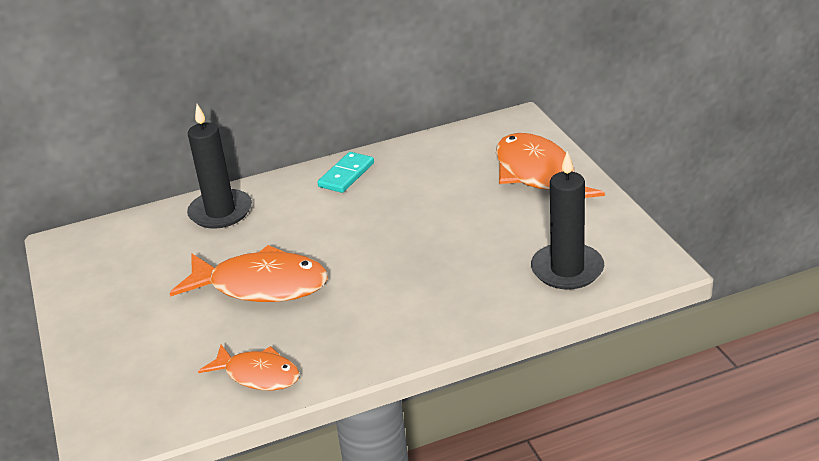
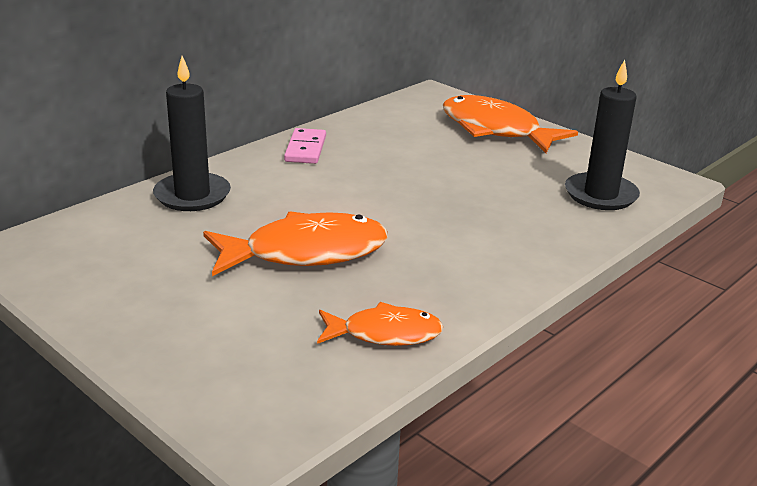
camera: 30 degrees left, 5 degrees down
(346, 175) = (305, 149): turquoise domino -> pink domino

